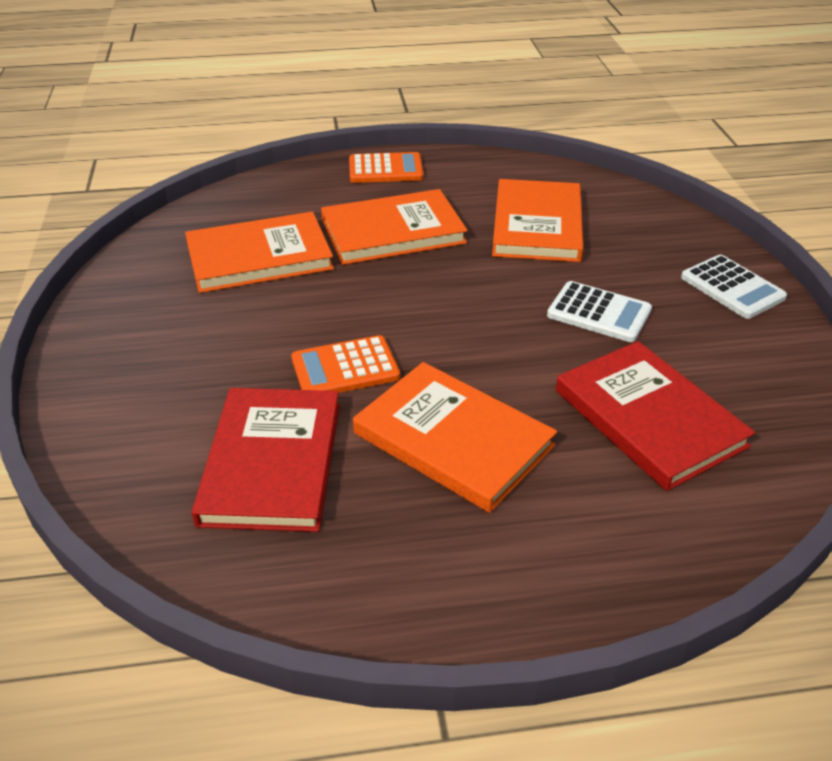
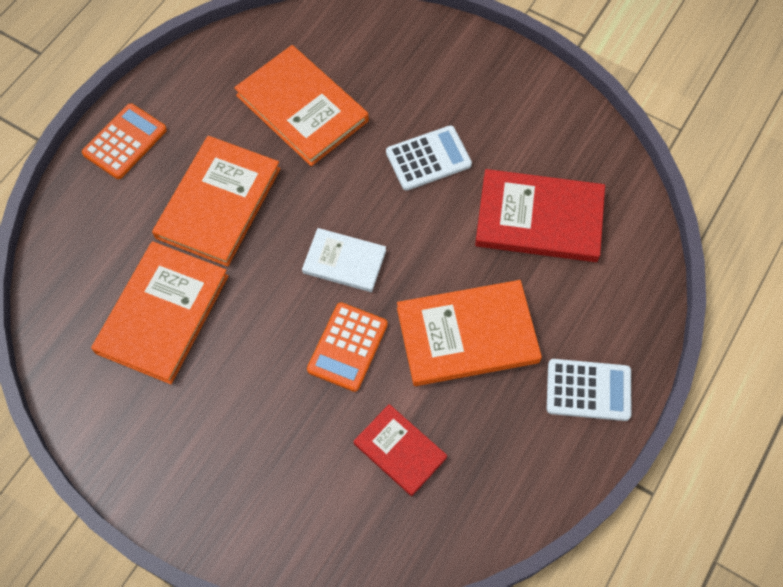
camera: 50 degrees left, 25 degrees up
(272, 462) = (400, 451): red book -> red book, size x0.59
(428, 321) = (344, 262): none -> white book
(732, 288) = (473, 65): white calculator -> white calculator (588, 390)

